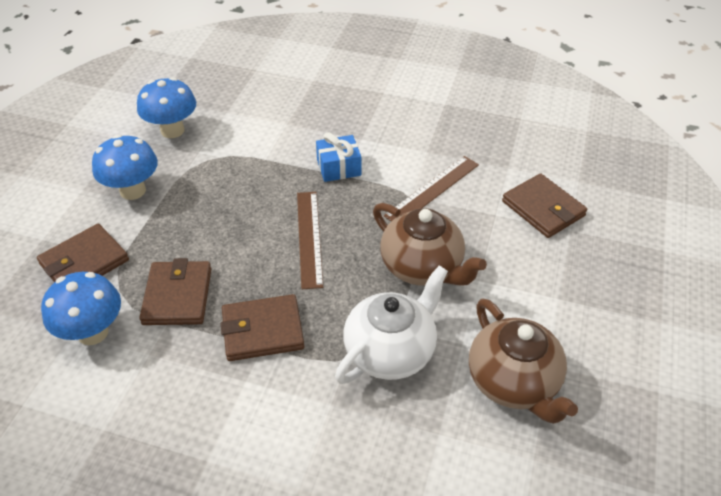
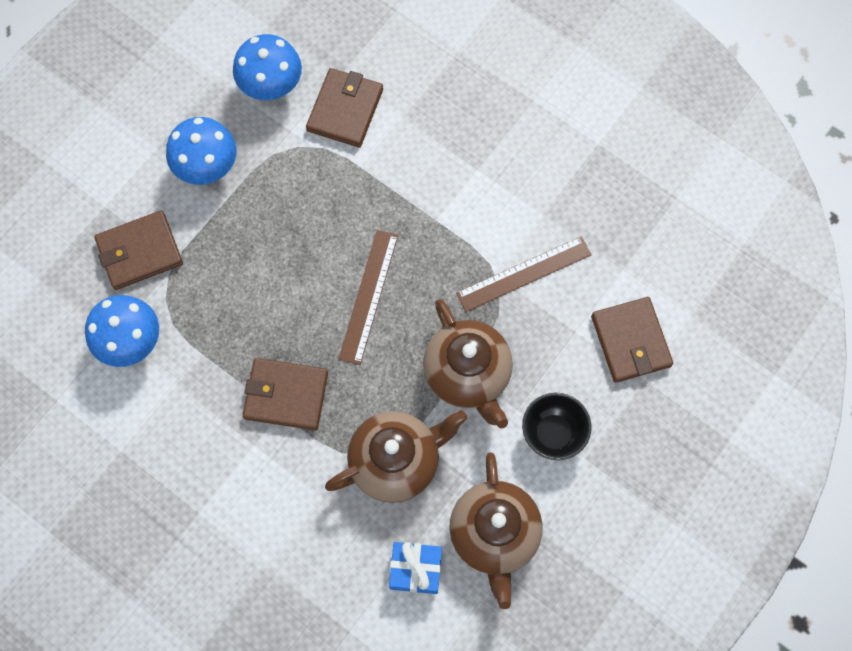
camera: 20 degrees right, 25 degrees up
(178, 296) = (218, 326): brown wallet -> brown wallet (345, 110)
(338, 167) = (435, 206): blue gift -> blue gift (415, 569)
(390, 351) = (396, 461): white teapot -> brown teapot
(519, 288) = (553, 433): none -> black bowl

